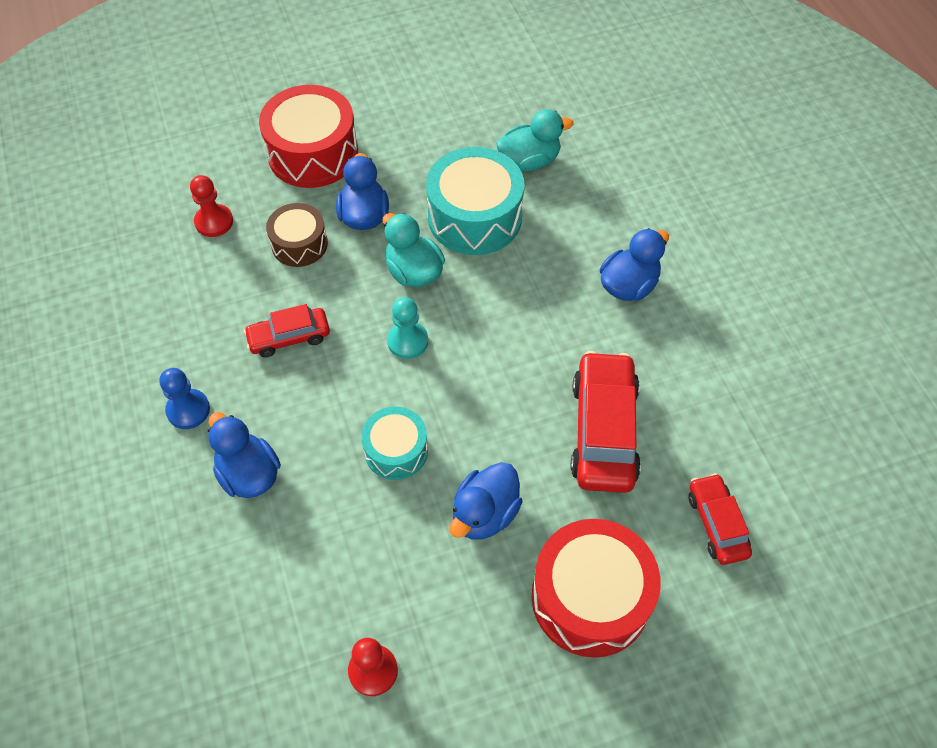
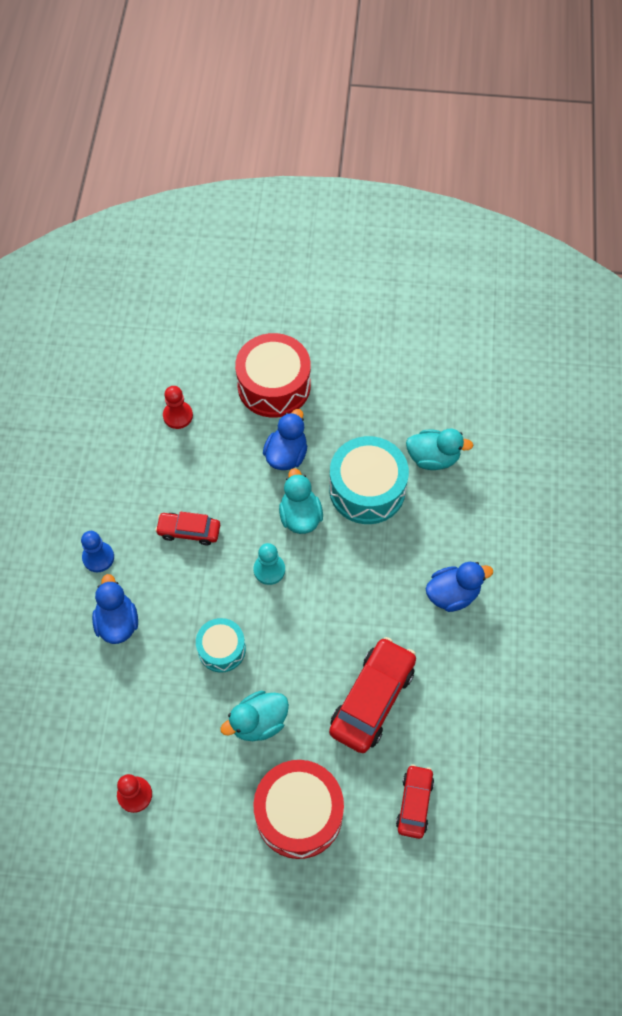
camera: 25 degrees right, 5 degrees up
(299, 244) = (229, 459): brown drum -> none
(484, 514) = (258, 722): blue duck -> turquoise duck

